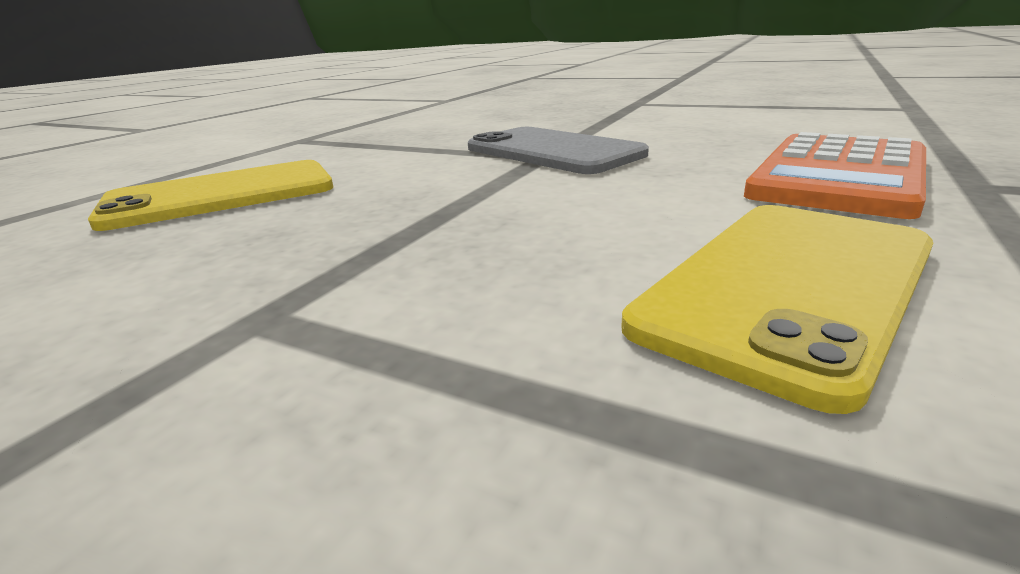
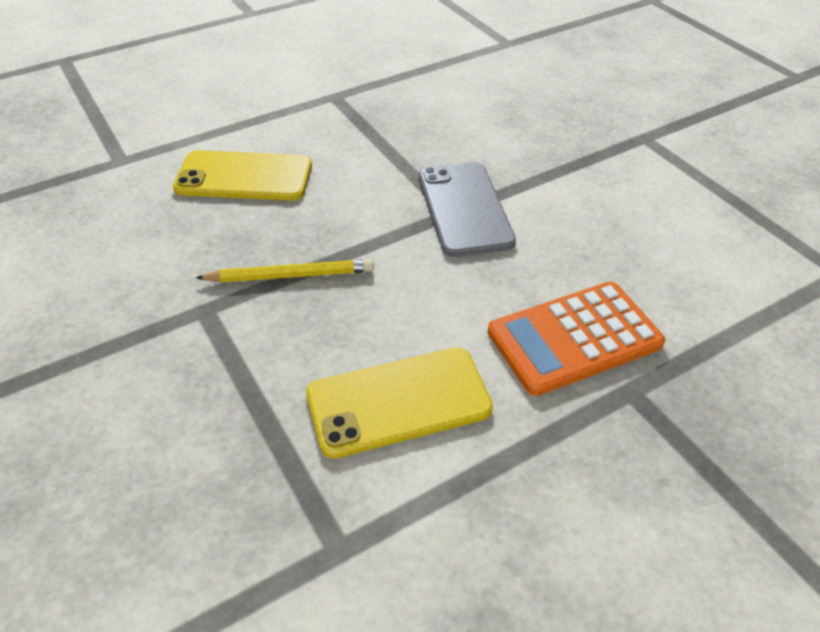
camera: 30 degrees right, 20 degrees up
(396, 238) = (290, 275): none -> yellow pencil

